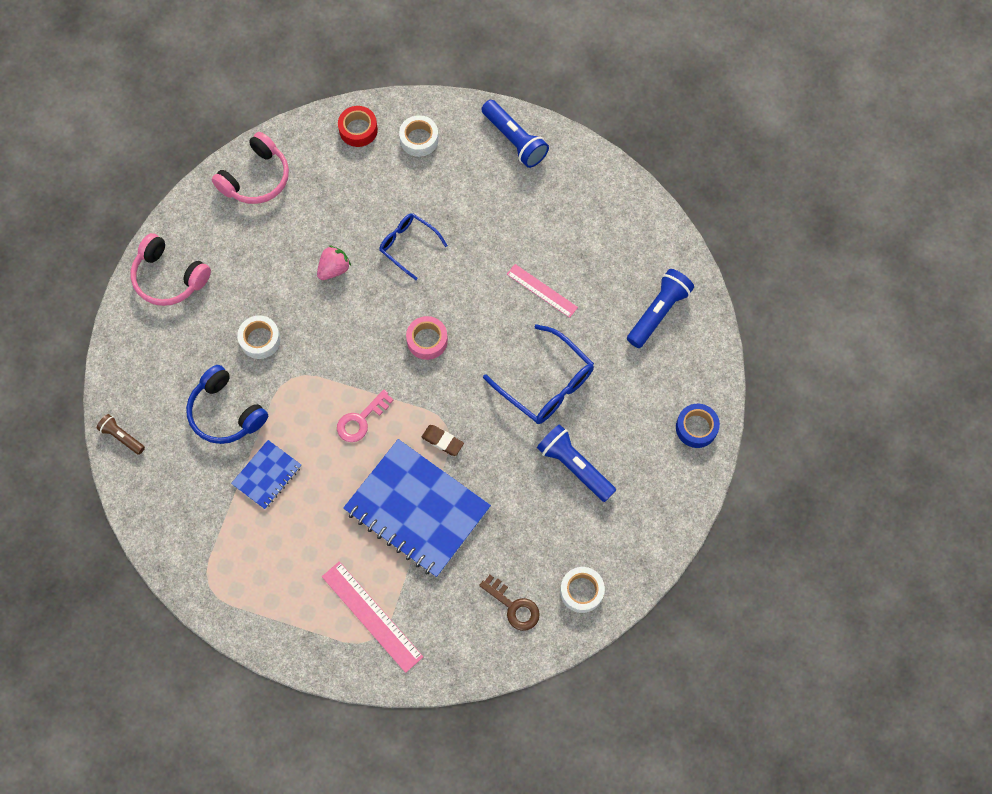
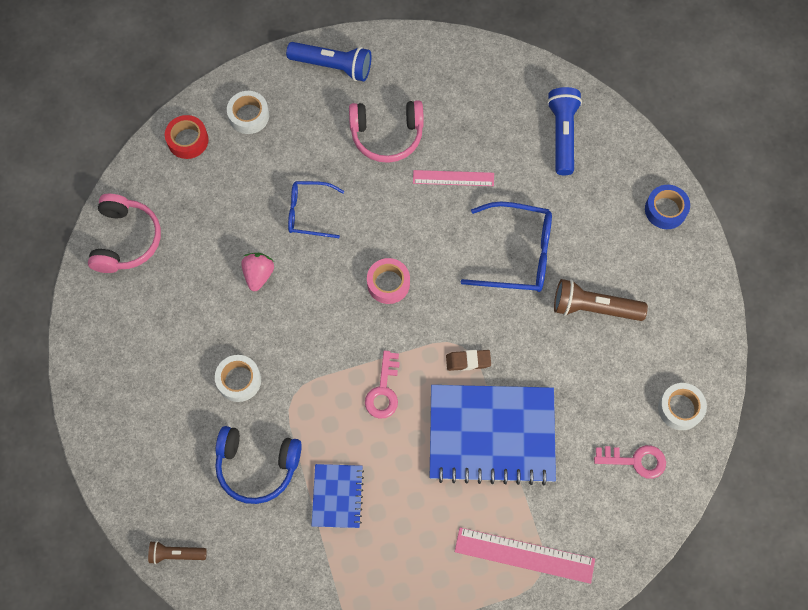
camera: 35 degrees left, 0 degrees up
(169, 278) = (111, 380): pink headphones -> pink headphones (387, 135)
(513, 606) = (635, 460): brown key -> pink key
(574, 467) = (594, 308): blue flashlight -> brown flashlight

